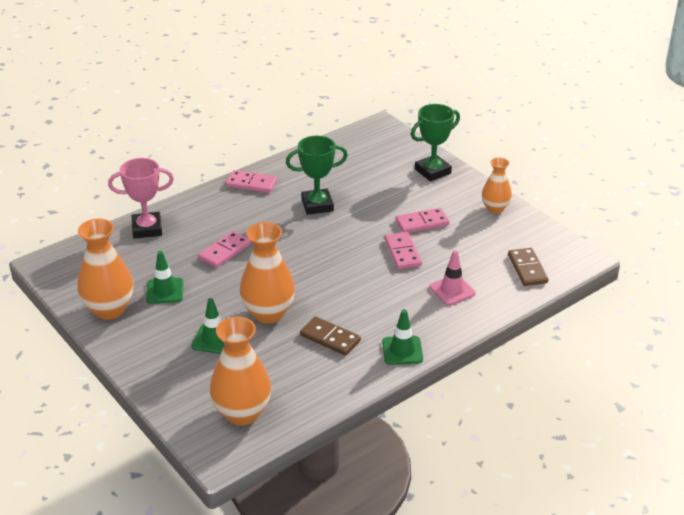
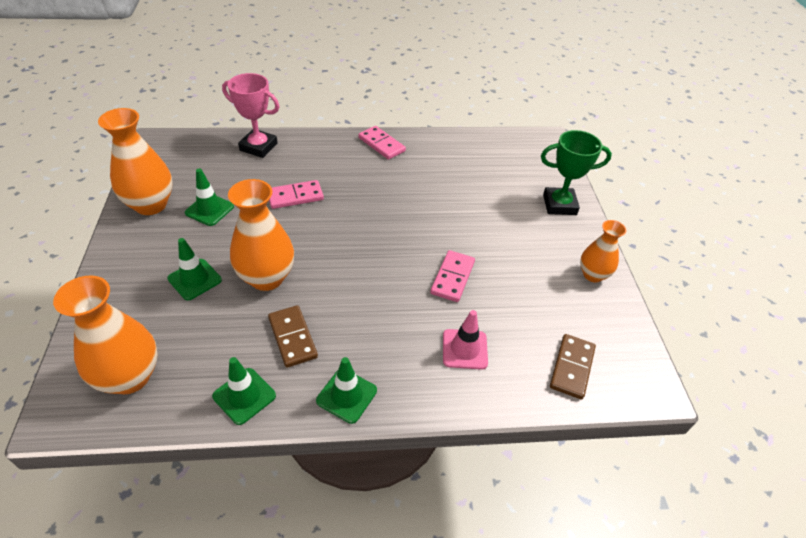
camera: 30 degrees right, 10 degrees up
(317, 205) = (418, 189): green trophy -> none
(335, 383) = (244, 396): none -> green traffic cone
(422, 223) = (501, 254): pink domino -> none

